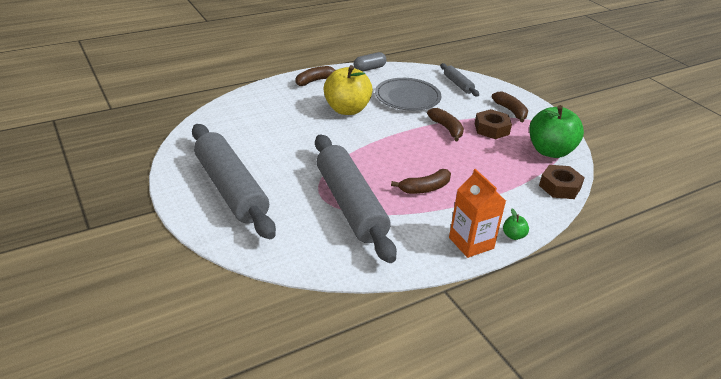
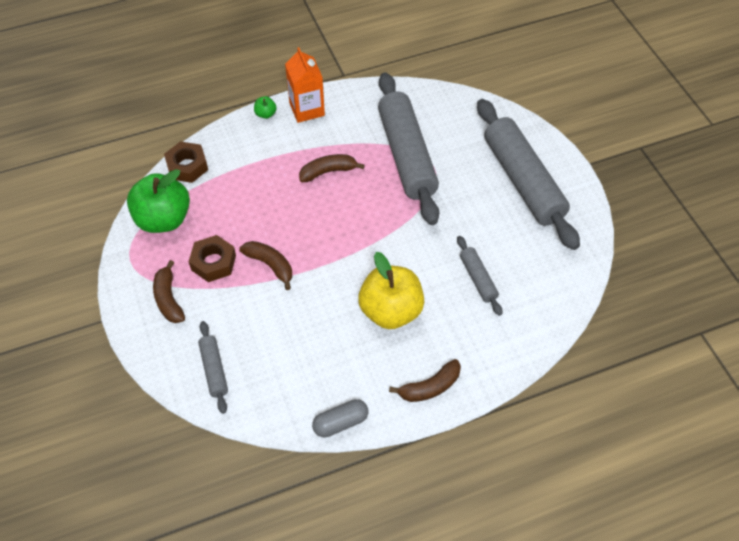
camera: 170 degrees left, 20 degrees up
(280, 126) = (478, 279): none -> grey rolling pin
(407, 97) = (301, 337): grey plate -> none
(447, 129) = (270, 265): brown banana -> brown banana turned 150 degrees clockwise

